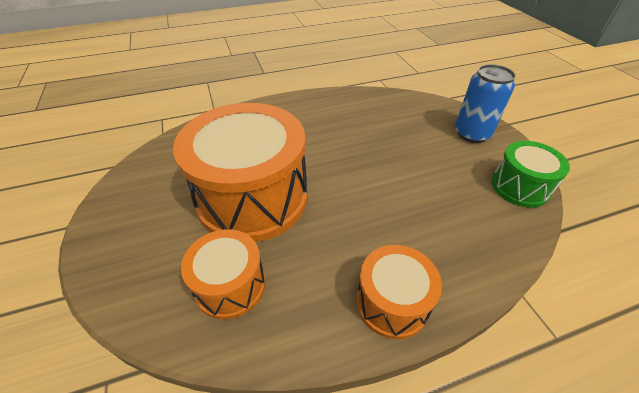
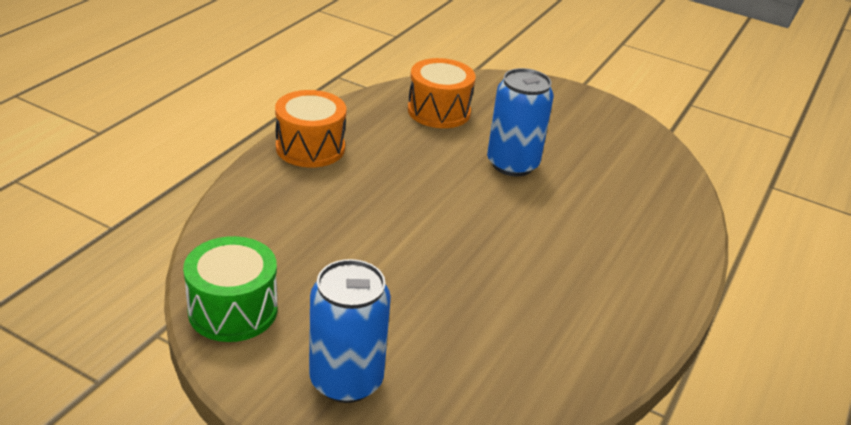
camera: 135 degrees right, 10 degrees down
(252, 198) = (512, 164): orange drum -> blue can

